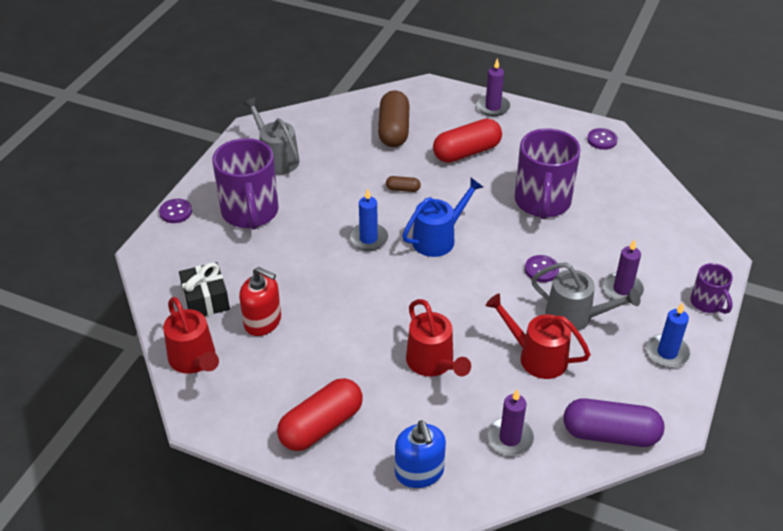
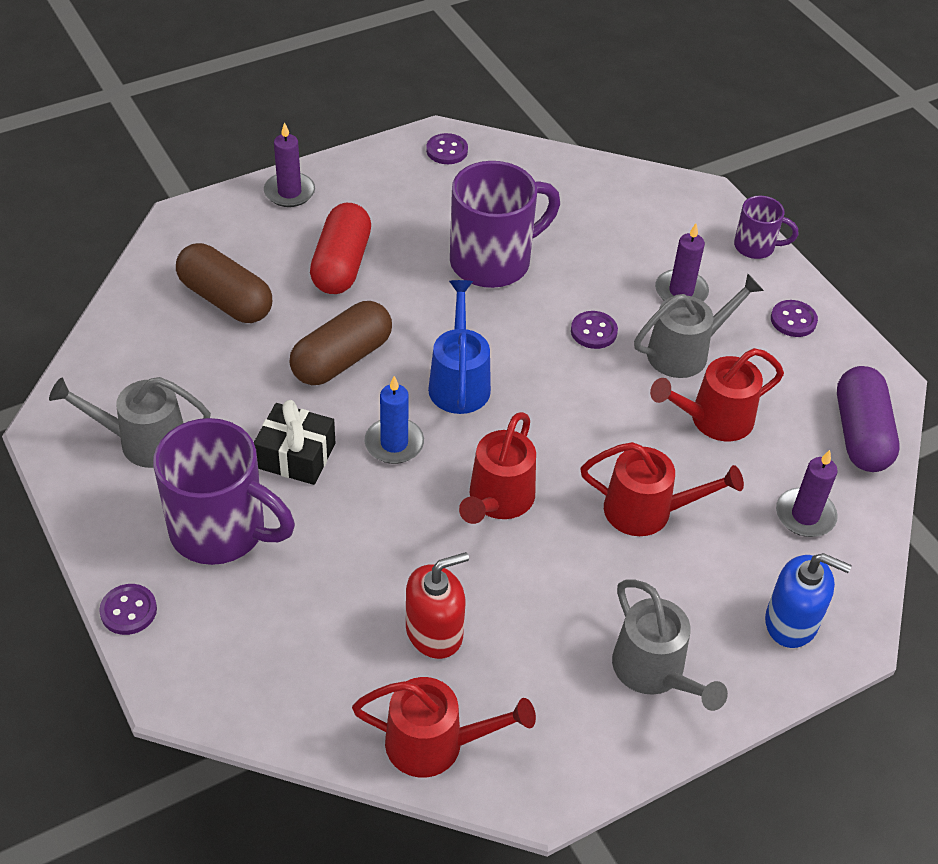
camera: 55 degrees left, 5 degrees up
(206, 299) = (337, 671): black gift -> black gift (296, 456)
(321, 426) = (654, 672): red capsule -> grey watering can
(373, 298) = (498, 501): none -> red watering can
(403, 189) = (342, 359): brown capsule -> brown capsule, size x2.23
(542, 203) = (493, 261): purple mug -> purple mug turned 75 degrees counterclockwise
(610, 434) = (861, 434): purple capsule -> purple capsule turned 45 degrees counterclockwise
(667, 353) = (793, 320): blue candle -> purple button

